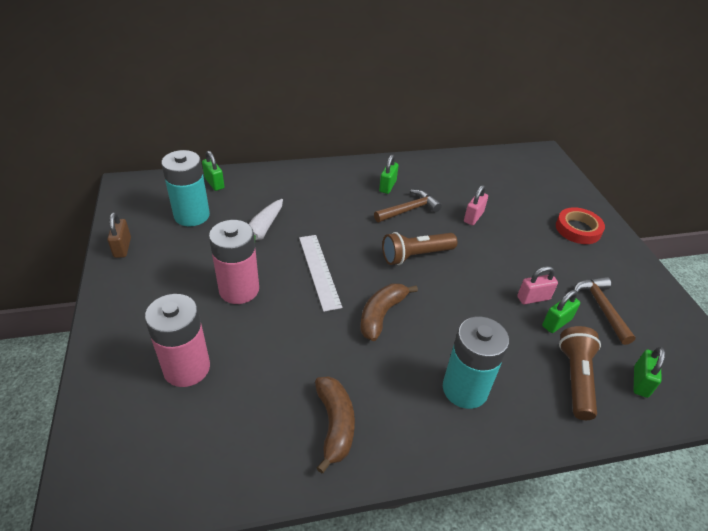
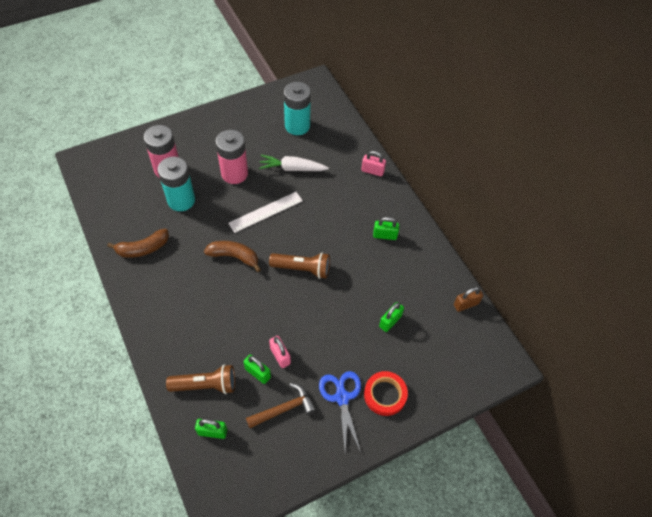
camera: 75 degrees right, 15 degrees up
(122, 247) = (253, 104): brown padlock -> brown padlock (466, 304)
(214, 183) = (338, 125): green padlock -> green padlock (390, 321)
(409, 210) = (358, 256): brown hammer -> none
(415, 256) = (302, 269): brown flashlight -> brown flashlight turned 135 degrees clockwise
(465, 389) = (182, 314): turquoise battery -> turquoise battery (181, 200)
(473, 217) = (368, 305): pink padlock -> pink padlock (372, 171)
(583, 259) = (342, 397): none -> blue scissors

